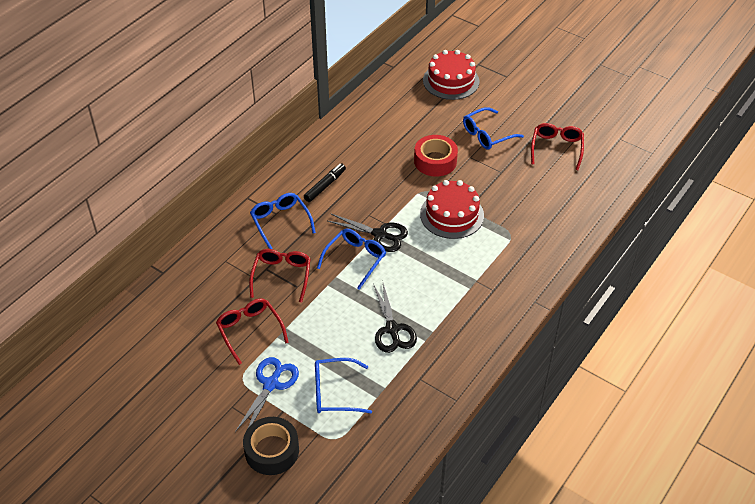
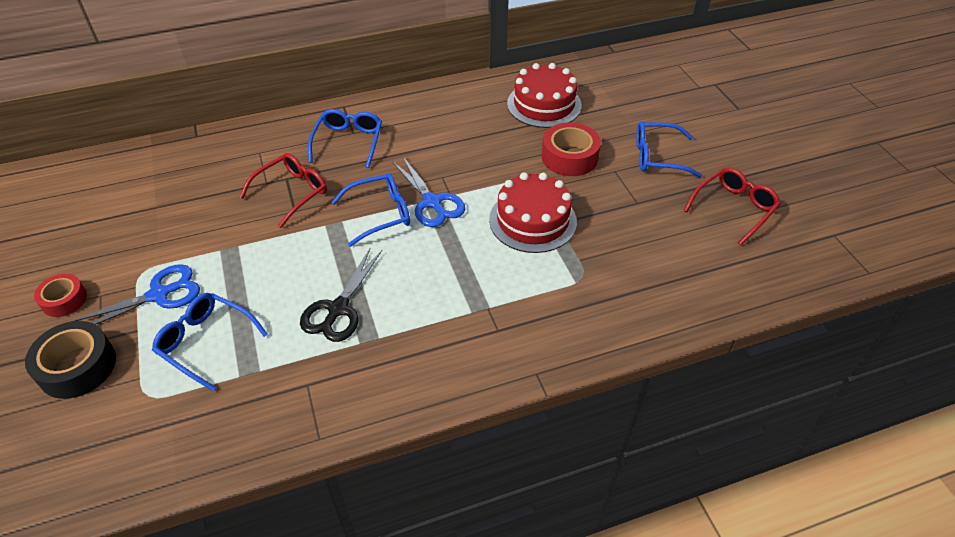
camera: 35 degrees right, 0 degrees up
(211, 423) = (64, 300): none -> red tape
(250, 331) = (203, 229): red glasses -> none
(325, 186) = (427, 129): black marker -> none
(380, 235) = (432, 202): black scissors -> blue scissors
(451, 81) = (666, 88): red cake -> red cake (544, 104)

